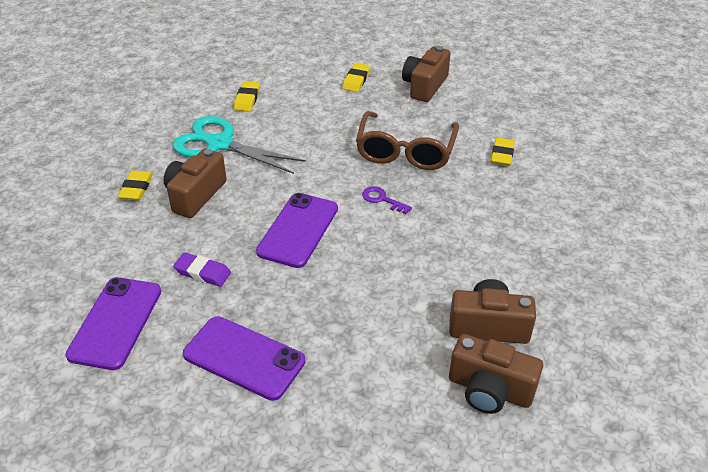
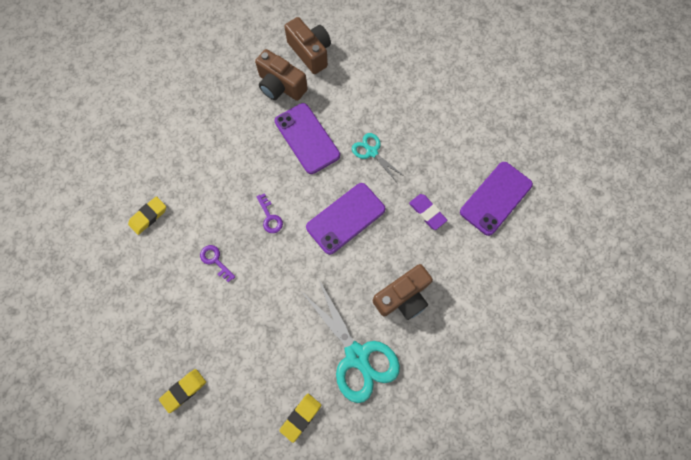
camera: 150 degrees left, 30 degrees up
(136, 188) = (445, 331): yellow eraser -> none
(244, 358) = (428, 134): purple phone -> purple phone (307, 138)
(310, 304) = (372, 152): none -> turquoise scissors
(405, 151) = (215, 261): brown glasses -> purple key
(424, 86) = (131, 343): brown camera -> none

